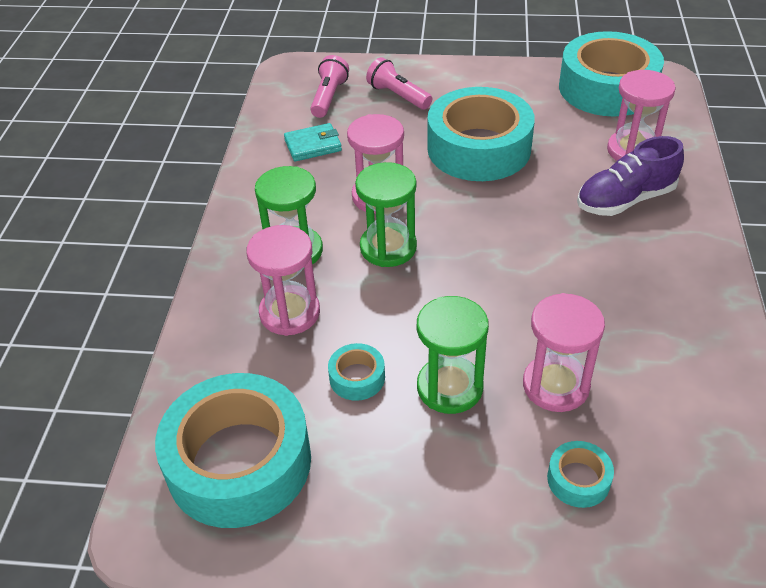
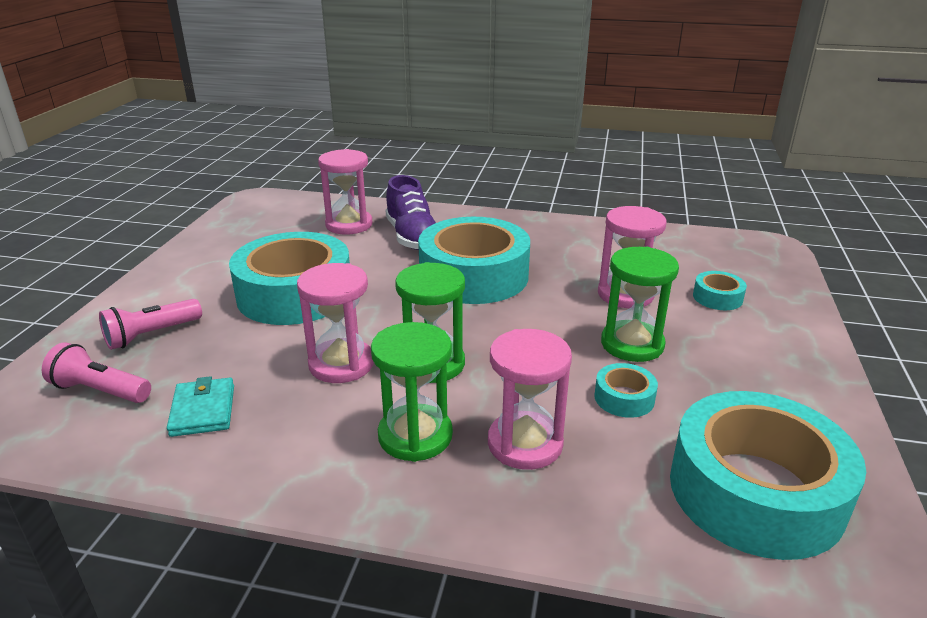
camera: 85 degrees left, 15 degrees down
(607, 88) = (249, 222): turquoise tape -> turquoise tape (474, 276)

